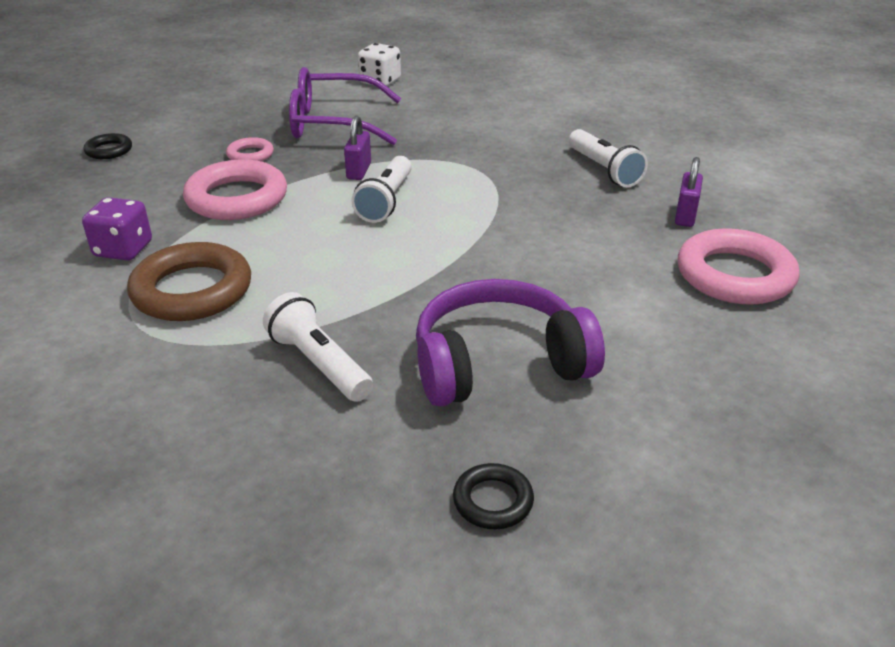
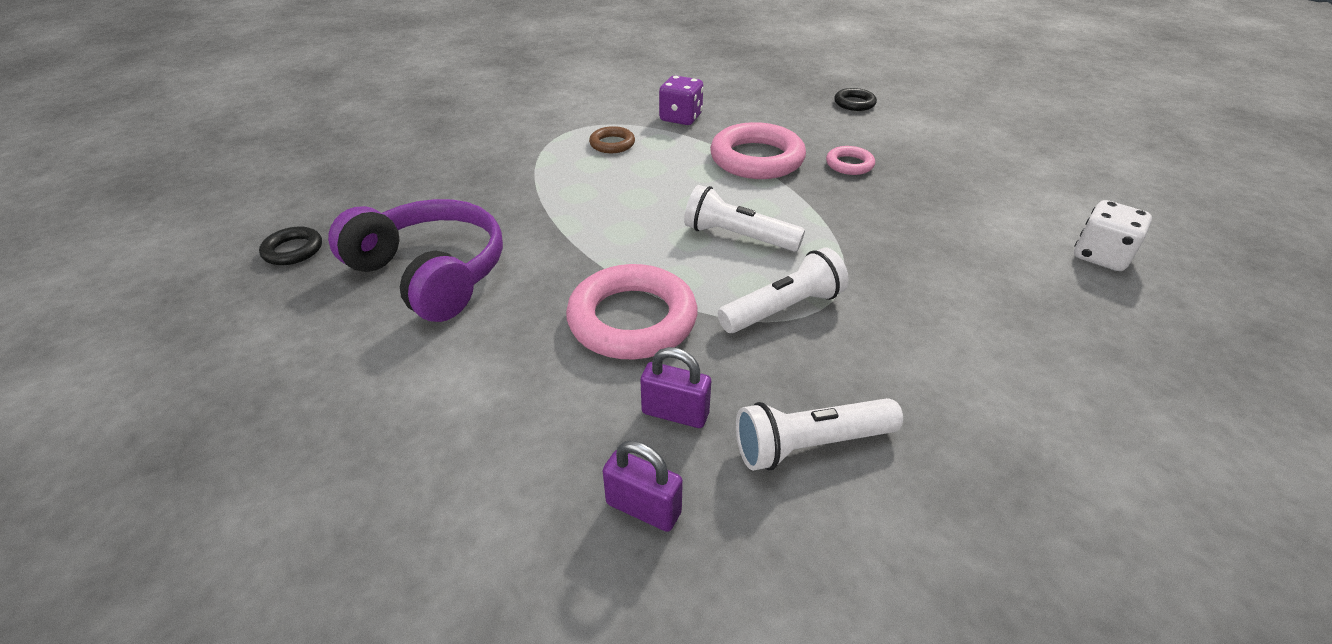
camera: 100 degrees right, 5 degrees up
(192, 290) = (612, 144): brown ring -> brown ring, size x0.50
(319, 364) = (489, 191): white flashlight -> white flashlight (783, 309)
(331, 123) = (940, 212): purple glasses -> none
(359, 171) = (811, 224): purple padlock -> purple padlock (675, 413)
(499, 363) = (431, 273): purple headphones -> purple headphones turned 45 degrees counterclockwise
(734, 275) = (467, 511): pink ring -> pink ring (632, 319)

